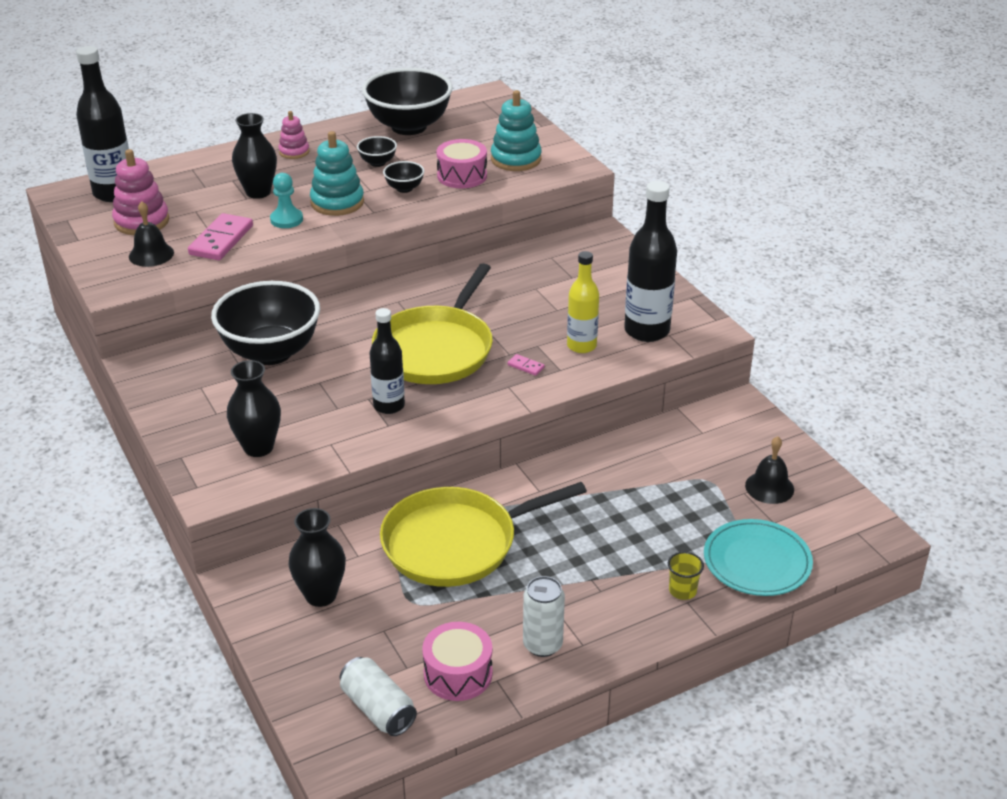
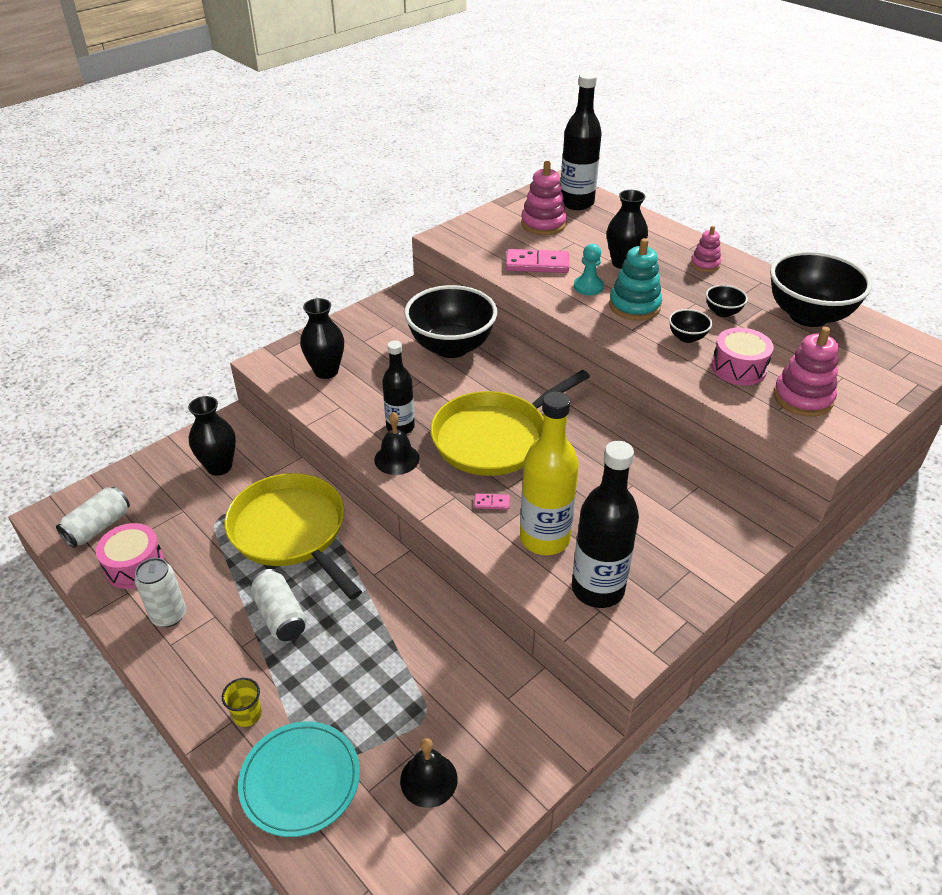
camera: 75 degrees right, 5 degrees up
(151, 254) = (499, 240): black bell -> black bell (396, 459)
(436, 349) = (495, 437): yellow pan -> yellow pan turned 45 degrees counterclockwise
(516, 159) = (803, 398): turquoise stacking toy -> pink stacking toy
(525, 366) = (492, 503): pink domino -> pink domino turned 75 degrees clockwise
(570, 560) = (280, 615): none -> white can
(581, 346) = (544, 538): yellow bottle -> yellow bottle, size x1.55

